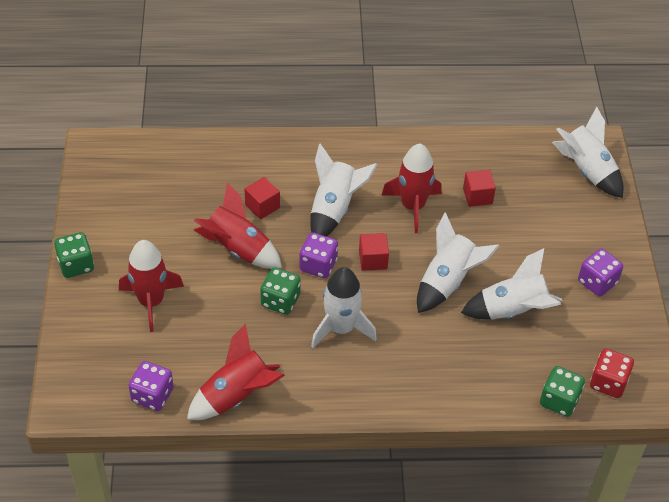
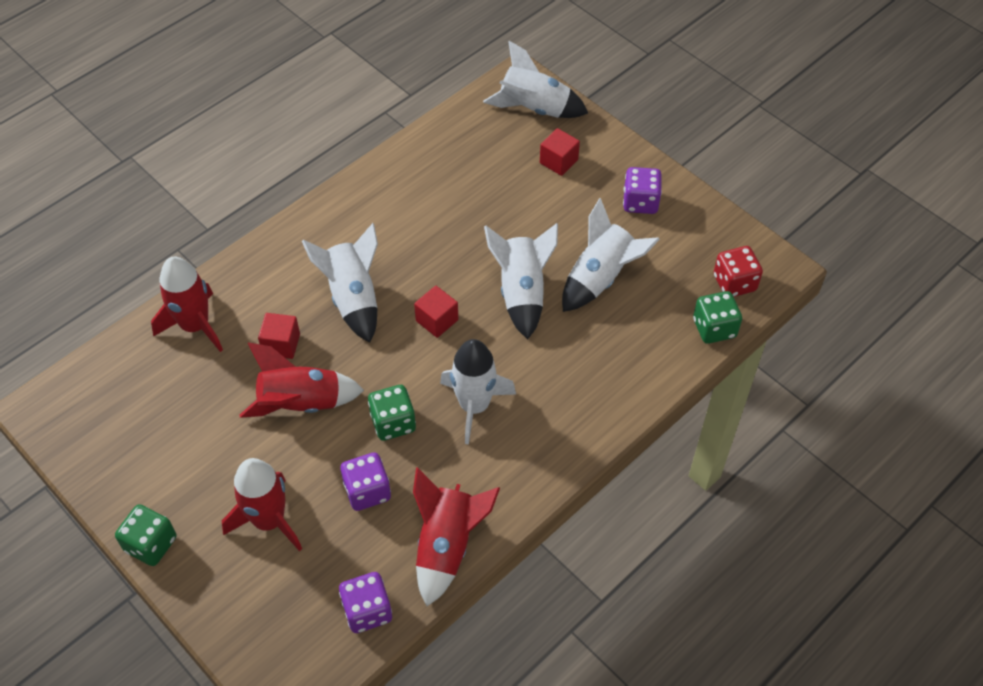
camera: 40 degrees left, 5 degrees up
(318, 265) = (393, 362): purple dice -> purple dice (367, 491)
(412, 206) = (421, 244): red rocket -> red rocket (195, 326)
(477, 196) = (467, 195): red cube -> red cube (558, 161)

